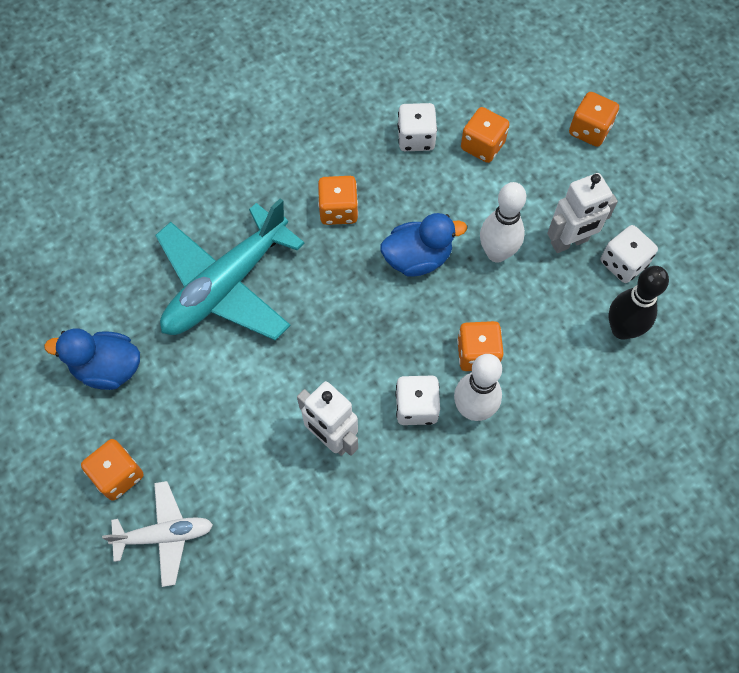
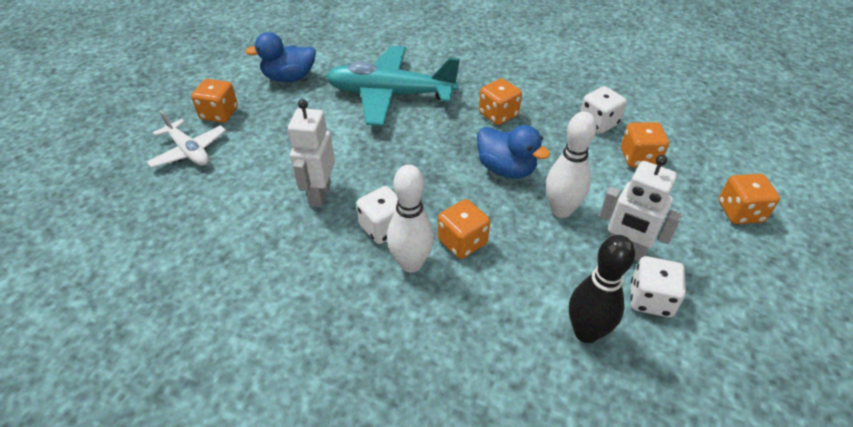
camera: 55 degrees right, 20 degrees down
(108, 368) = (289, 78): blue duck -> blue duck turned 75 degrees counterclockwise

